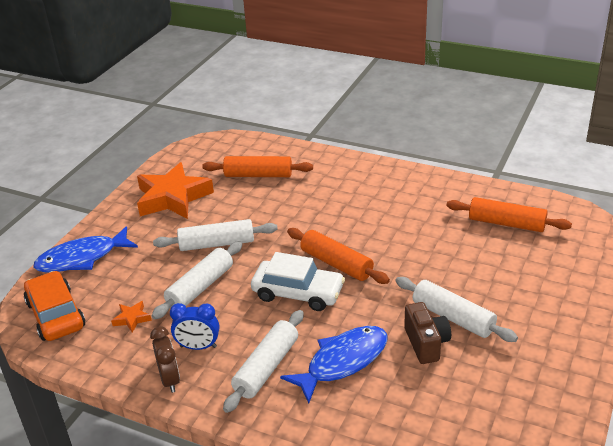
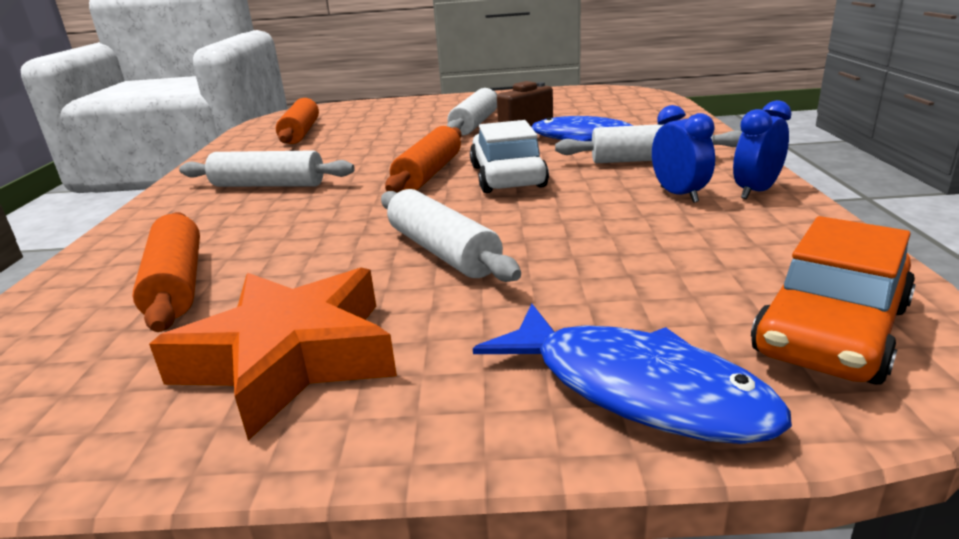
camera: 115 degrees left, 10 degrees down
(132, 319) = (708, 252): orange star -> none
(170, 379) = (755, 191): brown clock -> blue clock
(200, 287) = (567, 229): white rolling pin -> white rolling pin (268, 185)

